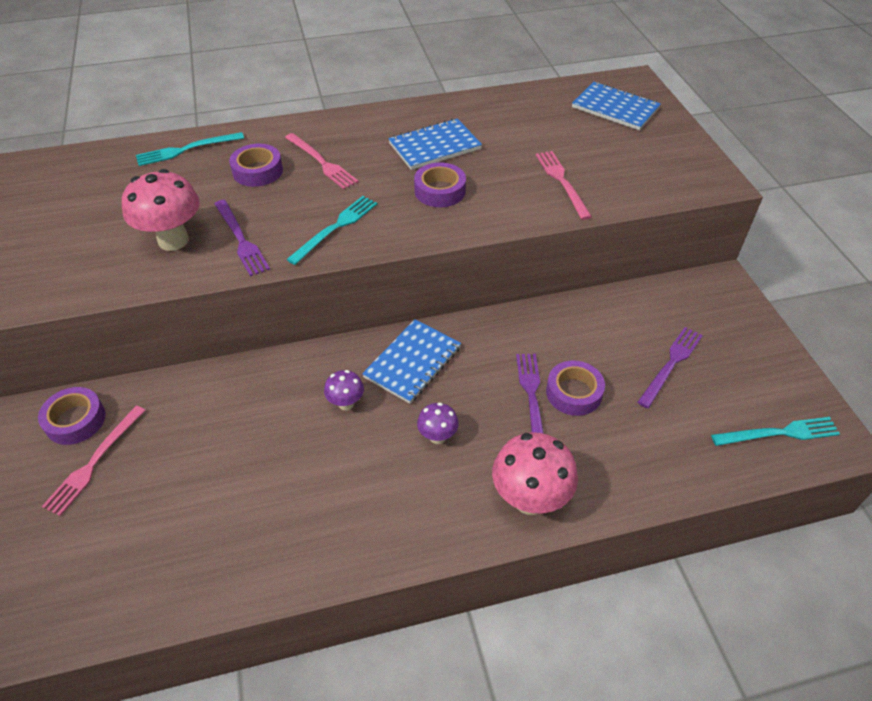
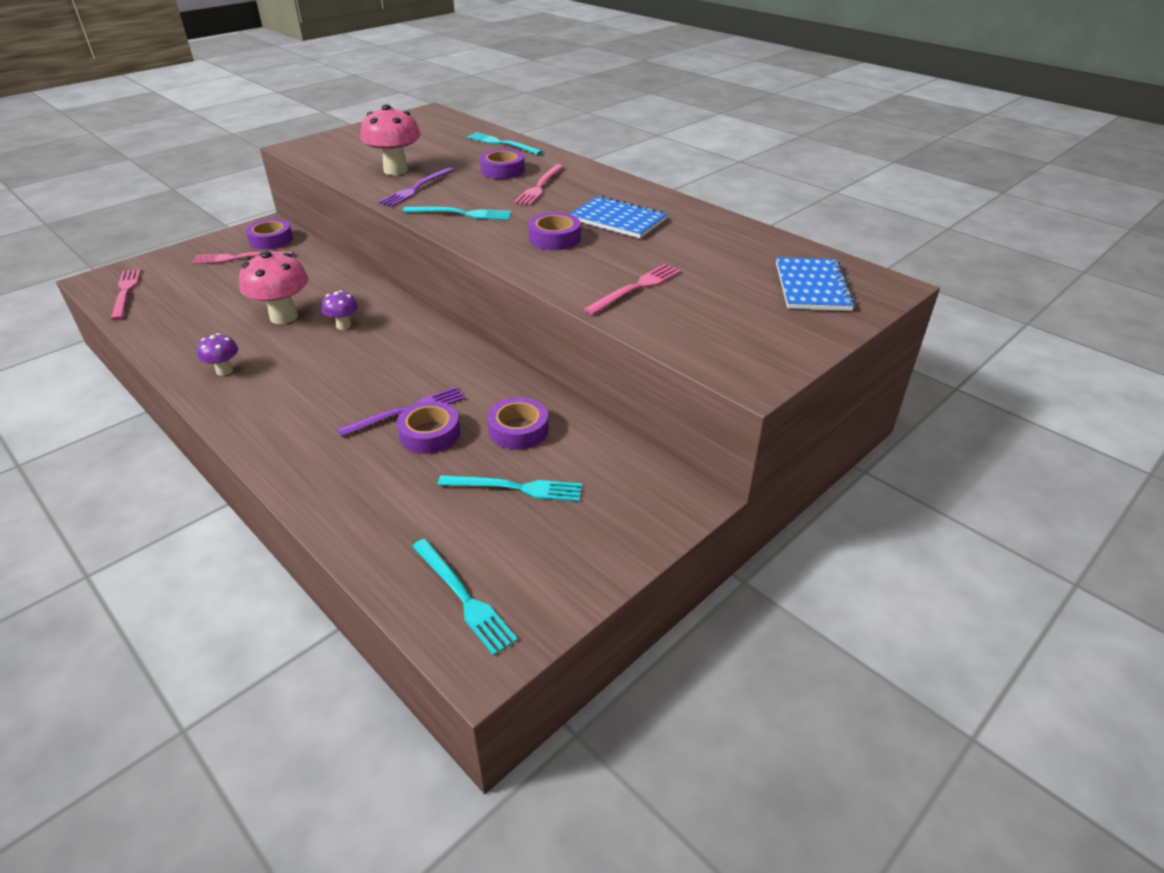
camera: 60 degrees right, 10 degrees down
(73, 606) = (125, 292): none -> pink fork
(412, 362) = (409, 340): blue notebook -> none
(437, 436) = (332, 376): purple mushroom -> purple mushroom (224, 371)
(529, 499) = (285, 443): pink mushroom -> pink mushroom (284, 317)
(599, 337) = (518, 430): none -> purple tape
(671, 364) = (515, 488): purple fork -> turquoise fork

